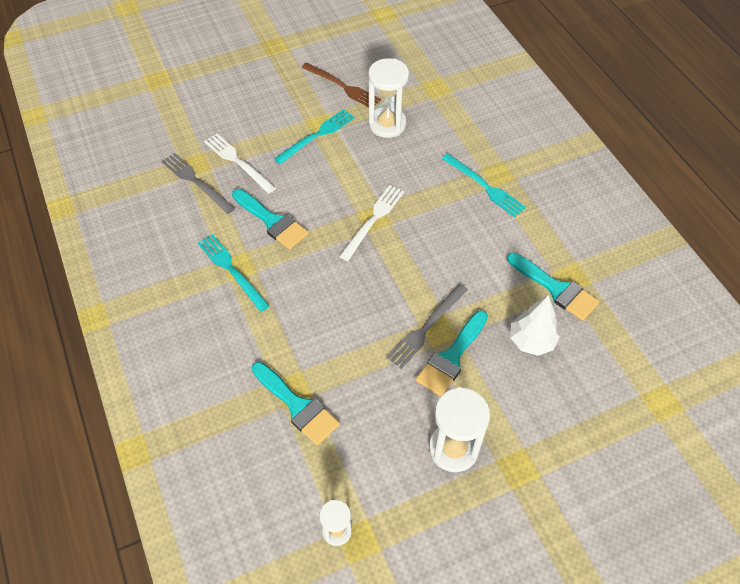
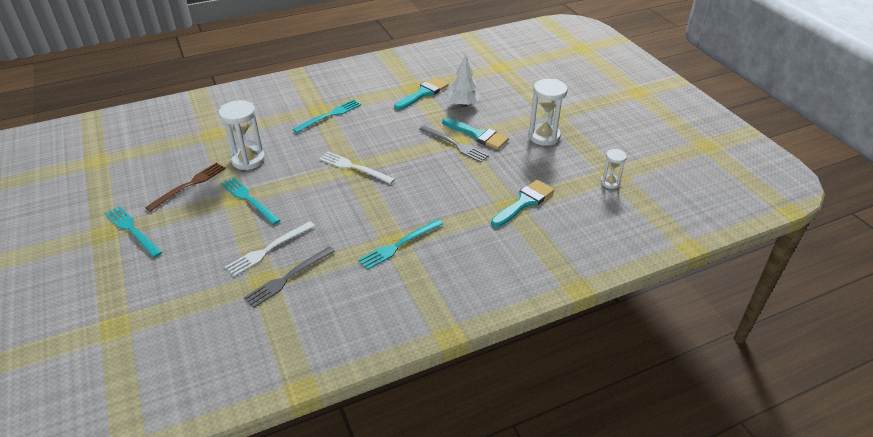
camera: 90 degrees left, 15 degrees down
(272, 221) = (347, 223): turquoise brush -> none
(276, 62) = (132, 230): none -> turquoise fork

